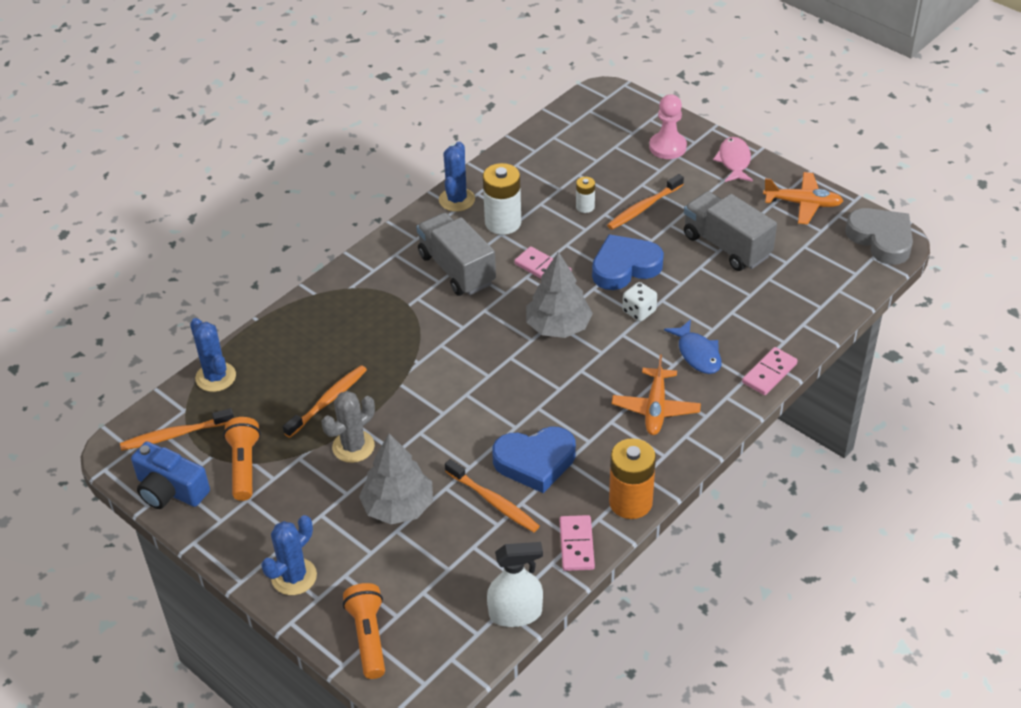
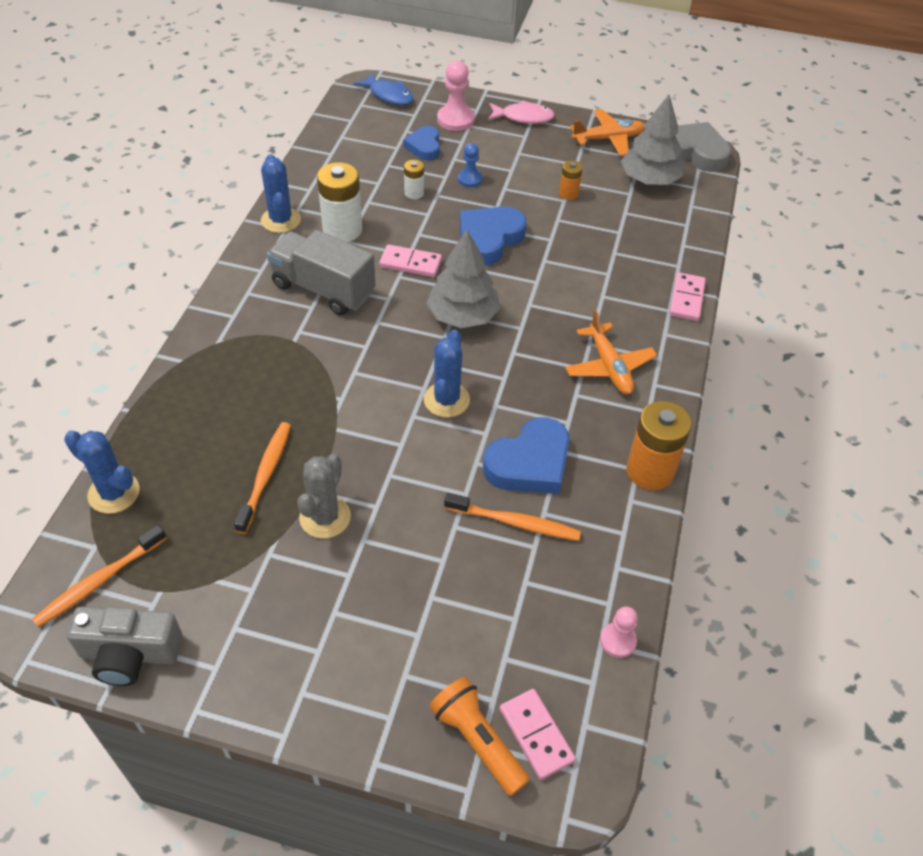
camera: 30 degrees left, 5 degrees up
(170, 490) = (130, 654): blue camera -> grey camera
(244, 466) = (208, 588): orange flashlight -> none
(294, 577) = (346, 702): blue cactus -> blue cactus (446, 400)
(398, 506) = (416, 568): grey tree -> grey tree (649, 180)
(515, 613) = (618, 641): white spray bottle -> pink pawn
(577, 545) = (628, 537): pink domino -> pink domino (536, 735)
(622, 165) = (424, 146): none -> blue heart
(639, 311) = (530, 277): white dice -> none
(643, 207) = (470, 179): orange toothbrush -> blue pawn
(697, 354) = (611, 301): blue fish -> blue fish (388, 95)
(726, 246) = (568, 193): grey truck -> orange battery
(734, 161) = (523, 117): pink fish -> pink fish turned 120 degrees clockwise

